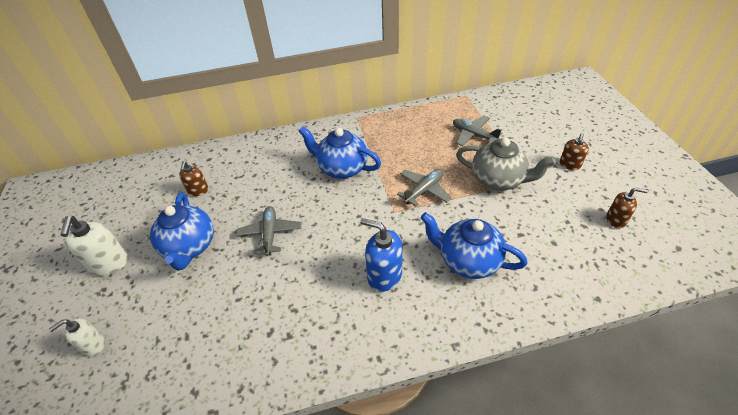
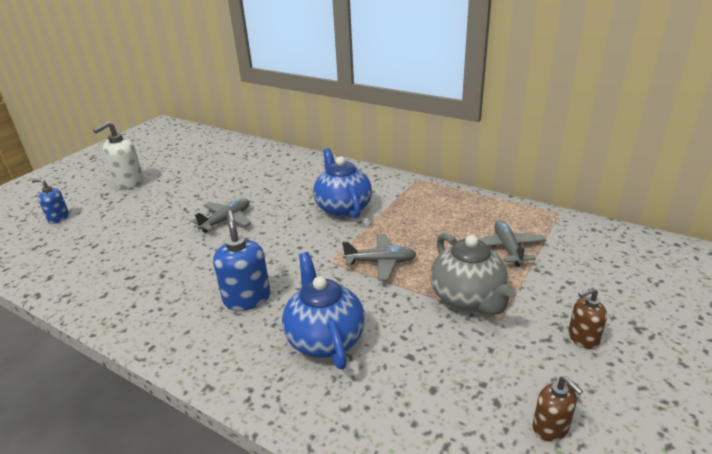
camera: 45 degrees right, 15 degrees down
(93, 345) = (58, 218): white soap dispenser -> blue soap dispenser
(189, 247) = (175, 199): blue teapot -> none
(198, 190) = (232, 170): brown soap dispenser -> none

